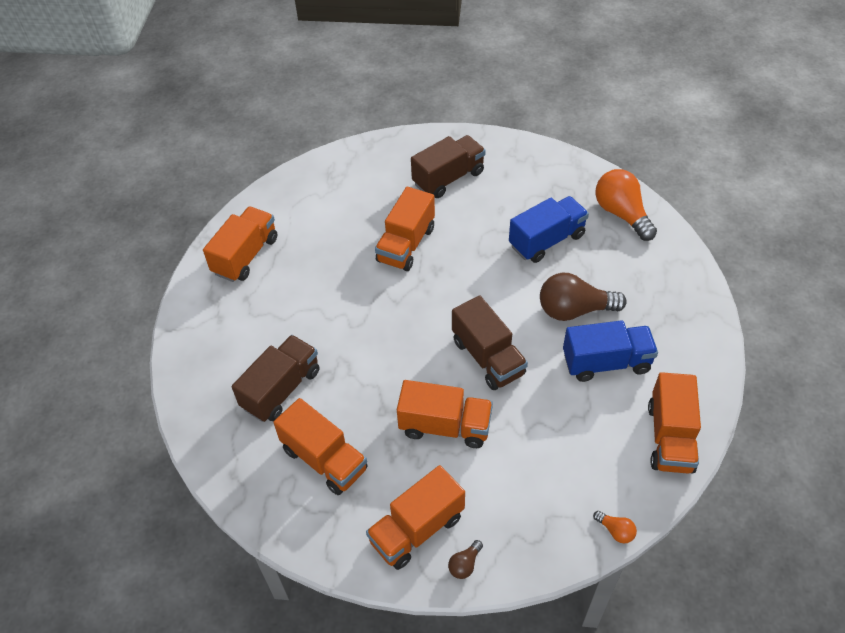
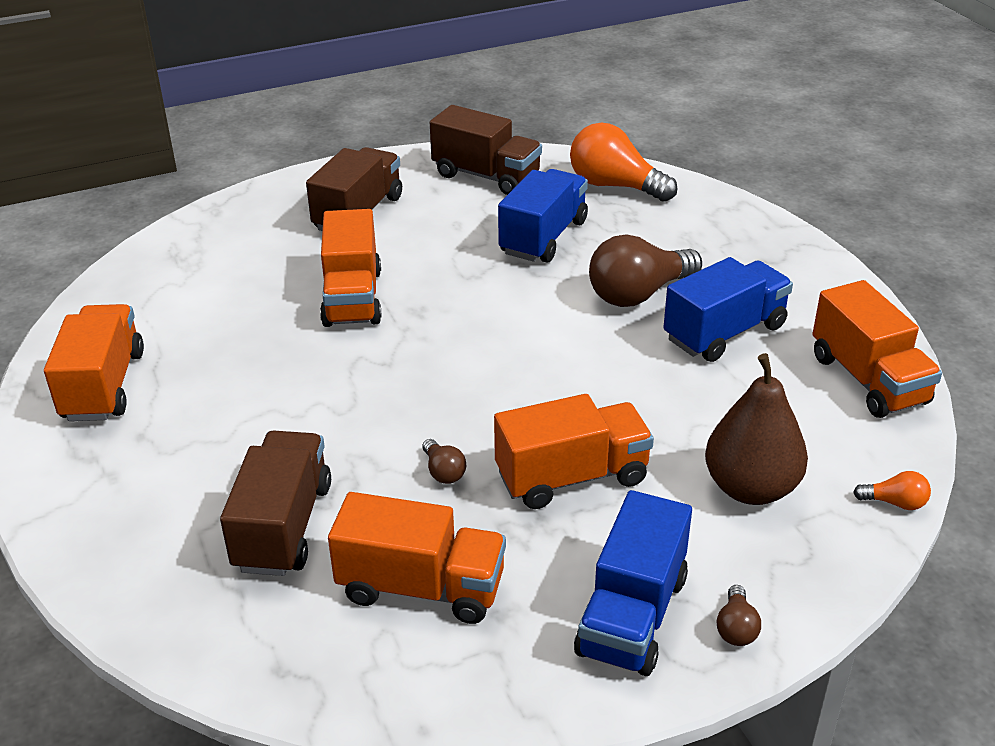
camera: 30 degrees left, 15 degrees down
(380, 391) = (443, 472): none -> brown light bulb
(417, 529) = (632, 615): orange truck -> blue truck
(488, 357) = (568, 380): brown truck -> brown truck (486, 176)
(538, 480) = (750, 488): none -> brown pear

